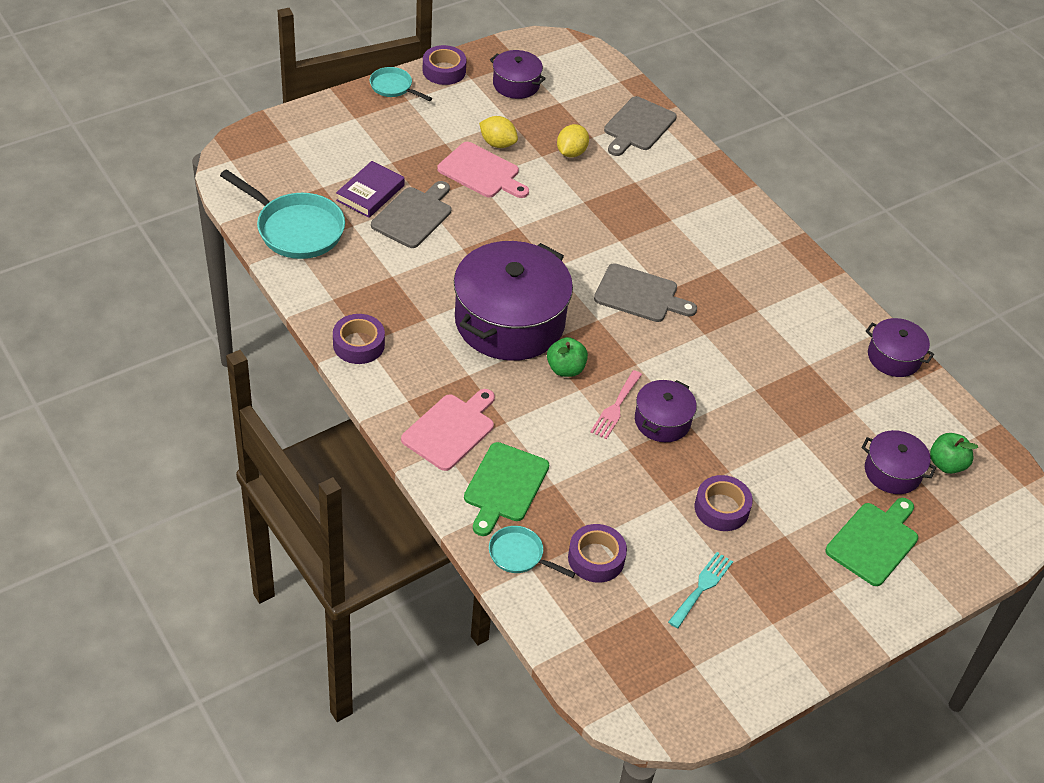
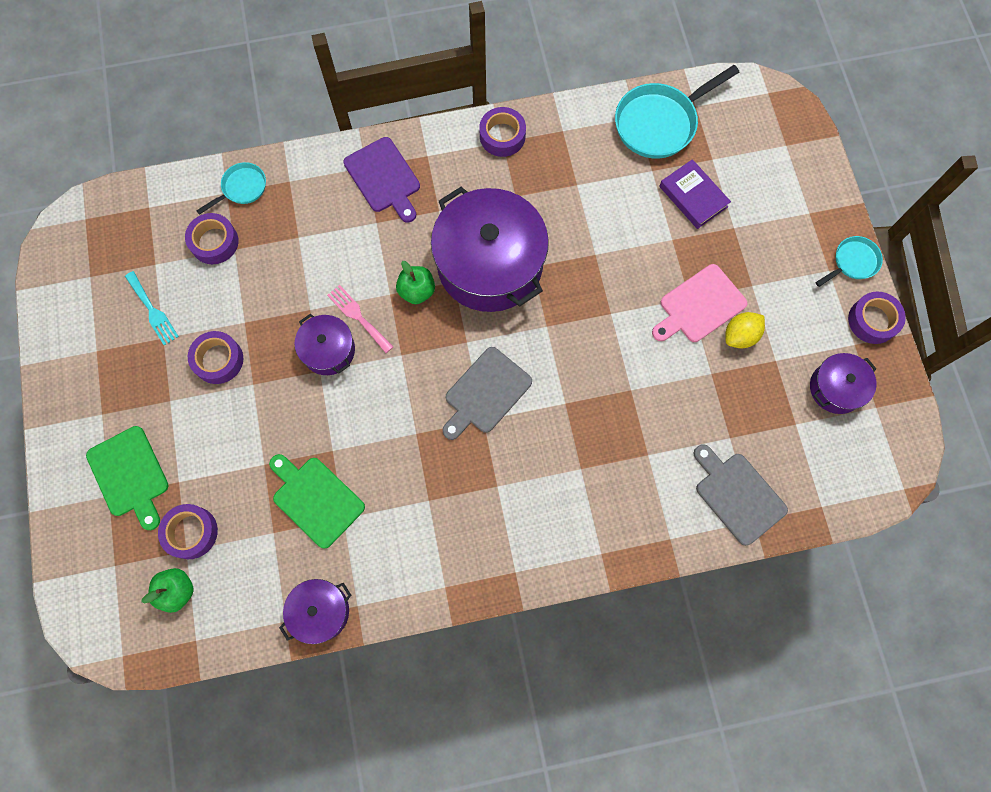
camera: 115 degrees right, 25 degrees up
(414, 216) = (651, 225): grey cutting board -> none
(451, 430) = (384, 178): pink cutting board -> purple cutting board
(504, 486) = (311, 199): green cutting board -> green cutting board (316, 499)
(571, 152) = (709, 405): yellow lemon -> none
(892, 472) = (191, 532): purple pot -> purple tape

